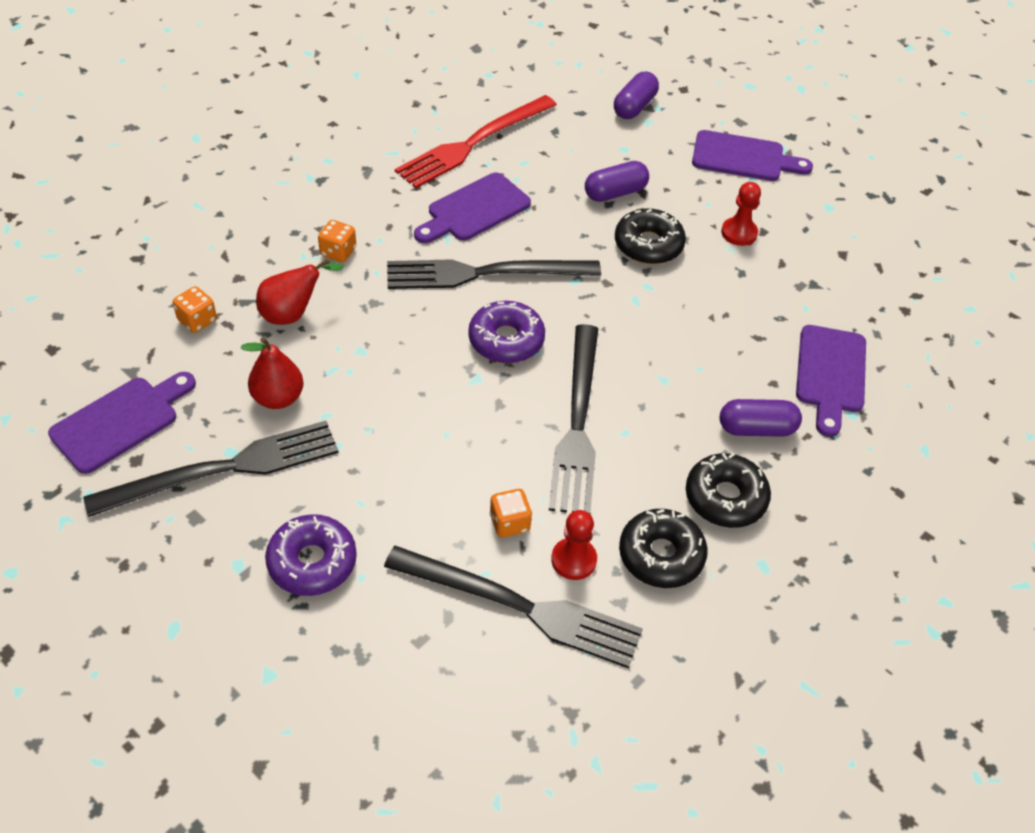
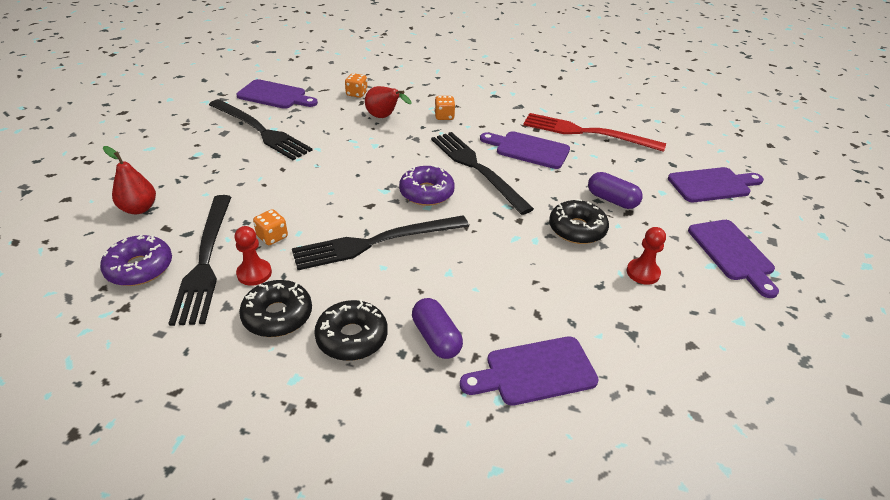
camera: 65 degrees right, 10 degrees down
(278, 398) = (320, 131): red pear -> red pear (139, 209)
(312, 562) = (209, 175): purple donut -> purple donut (140, 268)
(634, 107) = (712, 185): purple capsule -> purple cutting board

